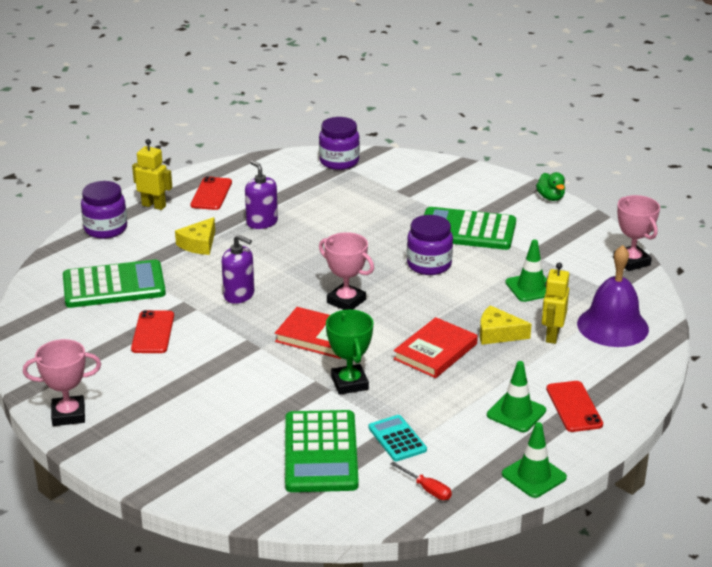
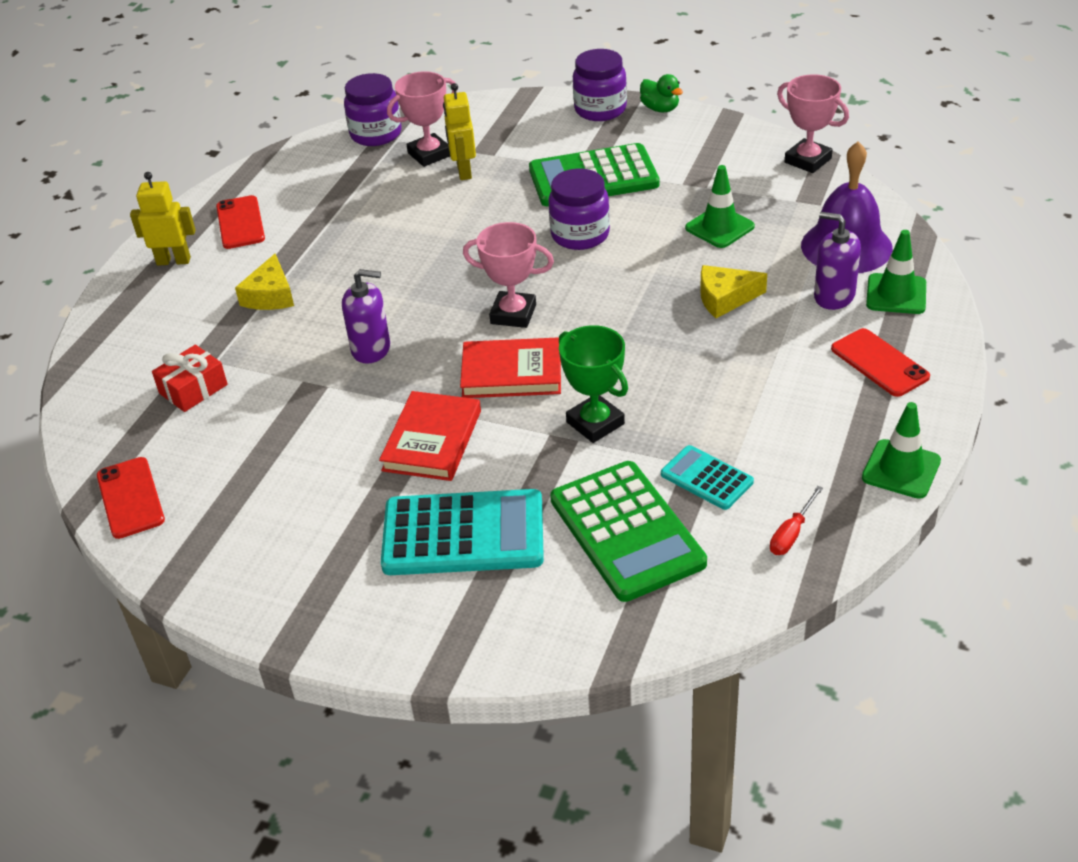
camera: 20 degrees left, 10 degrees up
(68, 415) = (254, 598): pink trophy -> pink trophy (429, 154)
(106, 229) = (129, 313): purple jar -> purple jar (600, 109)
(114, 285) = (193, 389): green calculator -> red gift
(153, 332) = (291, 438): red phone -> red phone (130, 498)
(217, 420) = (463, 534): none -> turquoise calculator
(262, 222) = (333, 241): purple soap dispenser -> purple soap dispenser (834, 296)
(427, 489) = (791, 534): red screwdriver -> red screwdriver turned 105 degrees clockwise
(435, 351) = (669, 345): red book -> red book (432, 440)
(516, 413) = (820, 394): green traffic cone -> green traffic cone (896, 294)
(552, 335) = (788, 280): yellow robot -> yellow robot (463, 171)

